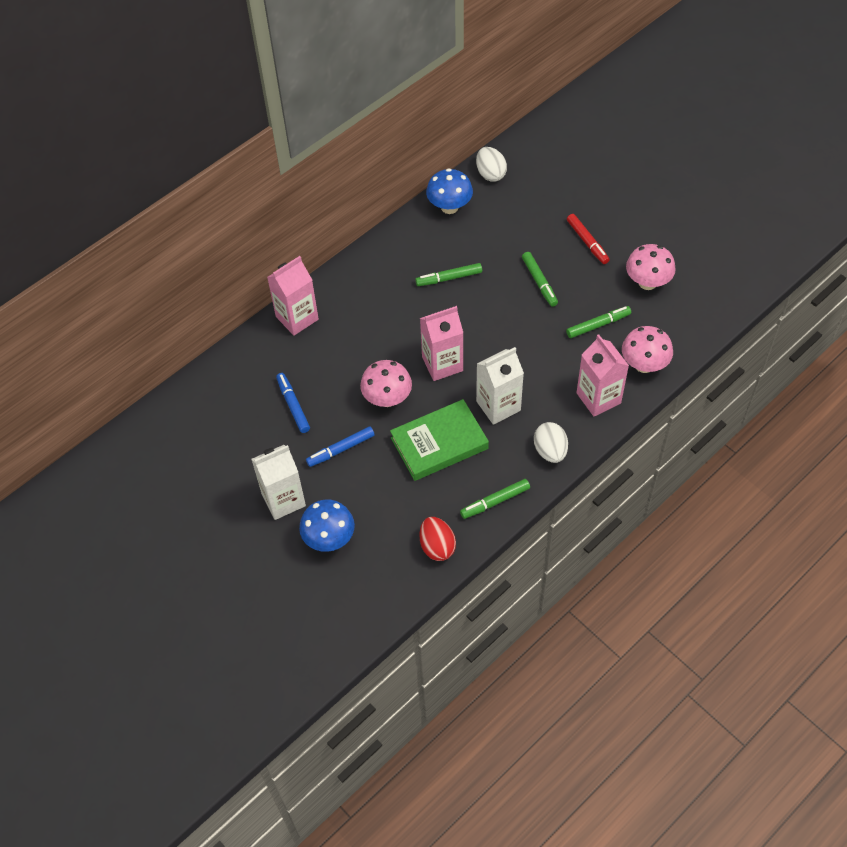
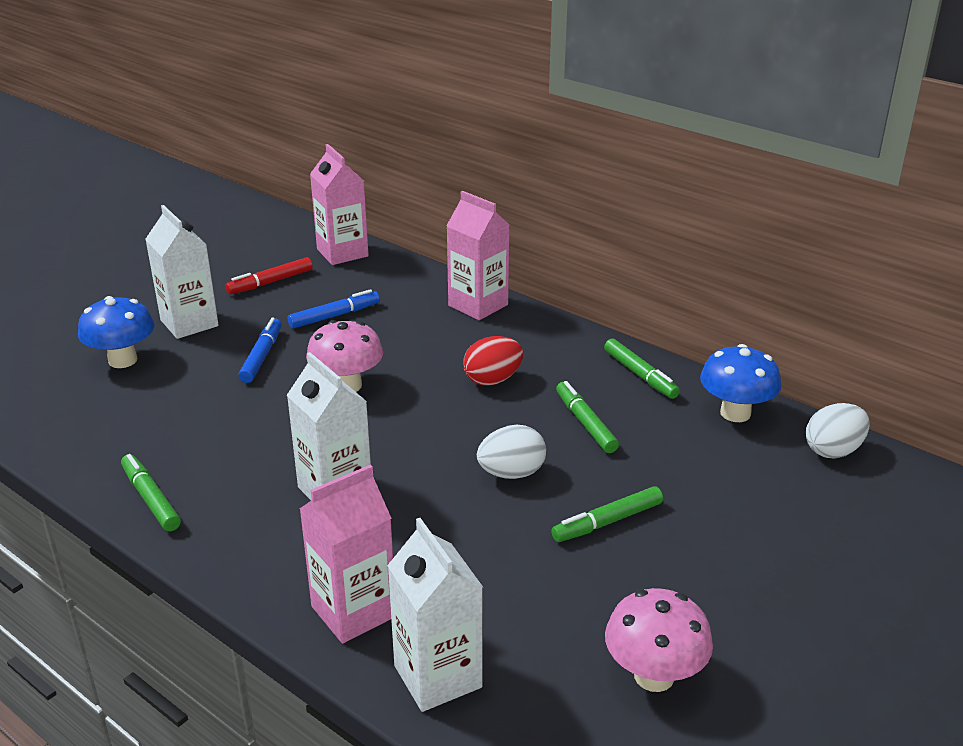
camera: 80 degrees right, 25 degrees down
(340, 449) = (262, 356): blue marker -> blue marker turned 45 degrees clockwise
(437, 546) = (85, 448): red egg -> red egg (492, 380)
(439, 443) = (266, 437): green book -> none
(442, 364) = (414, 429): pink carton -> pink carton (342, 253)
(550, 451) = (241, 555): white egg -> white egg (511, 473)
(587, 242) = (727, 580): red marker -> red marker (270, 282)
(598, 325) = (525, 604): green marker -> green marker (640, 375)
(644, 365) = (437, 676): pink mushroom -> white carton

